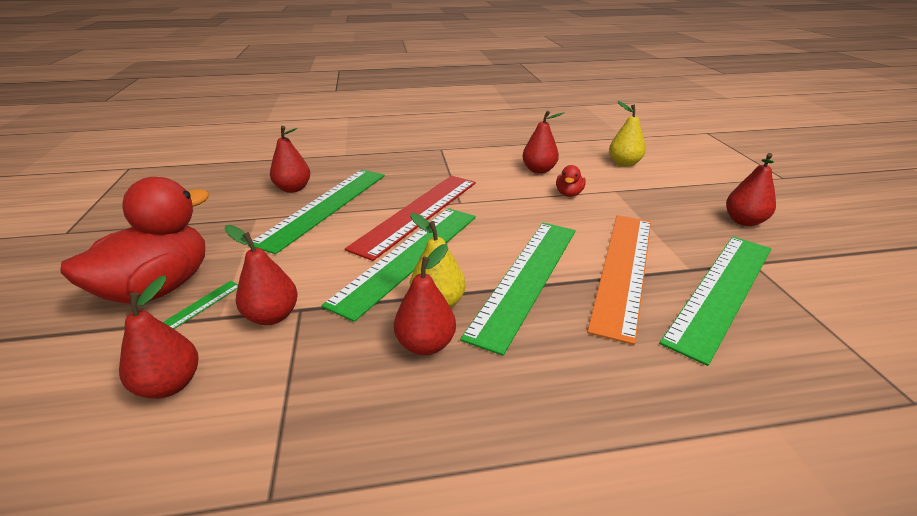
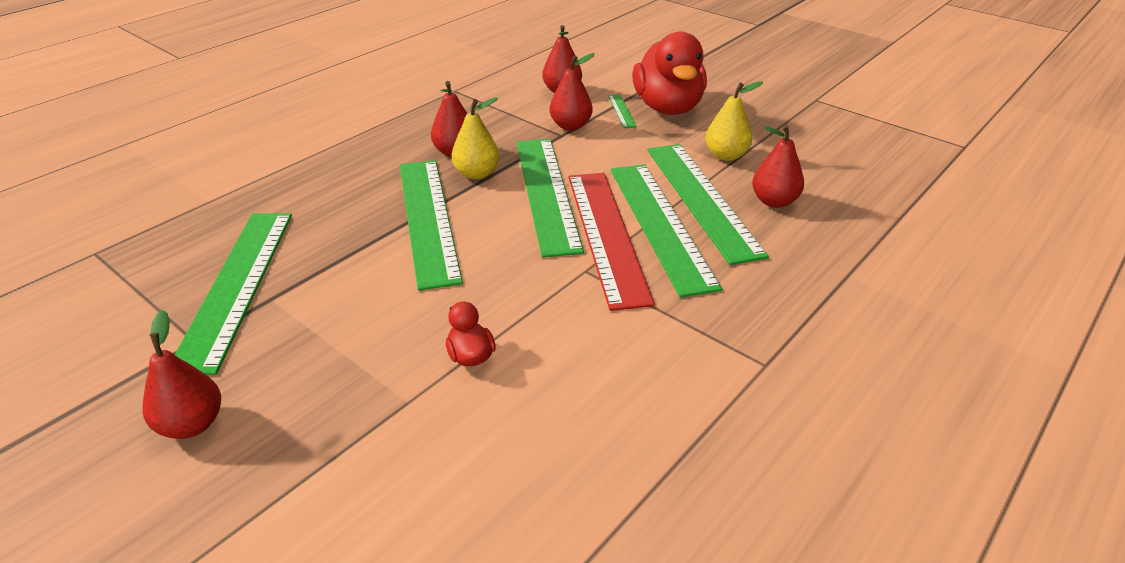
camera: 140 degrees right, 5 degrees up
(377, 205) = (660, 224): none -> green ruler
(539, 170) = (558, 392): red pear -> none
(623, 269) = (342, 266): orange ruler -> none
(624, 163) = (430, 508): yellow pear -> yellow pear (726, 155)

